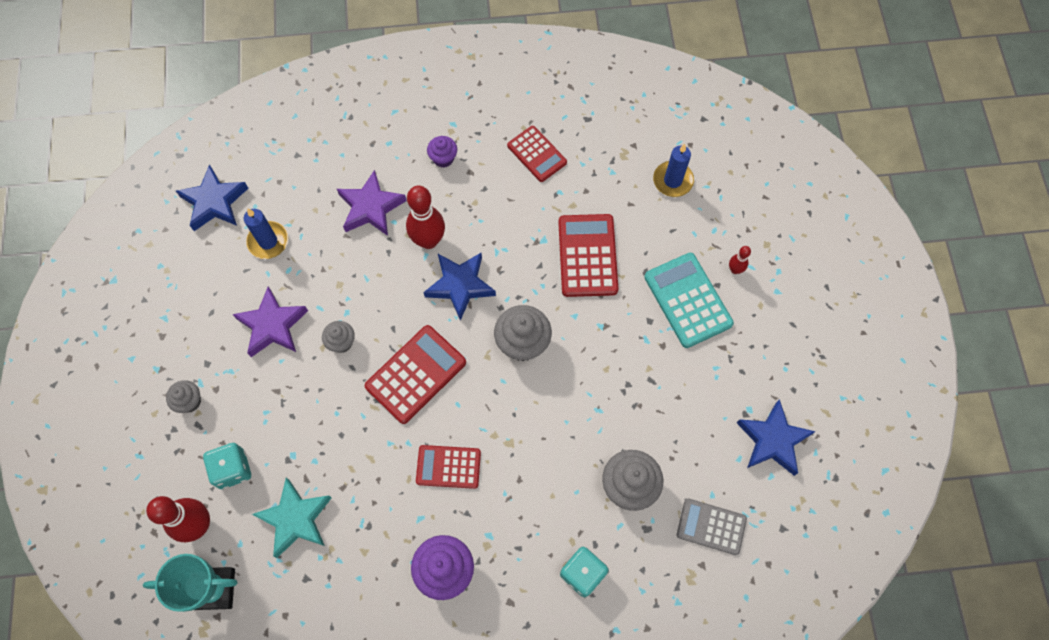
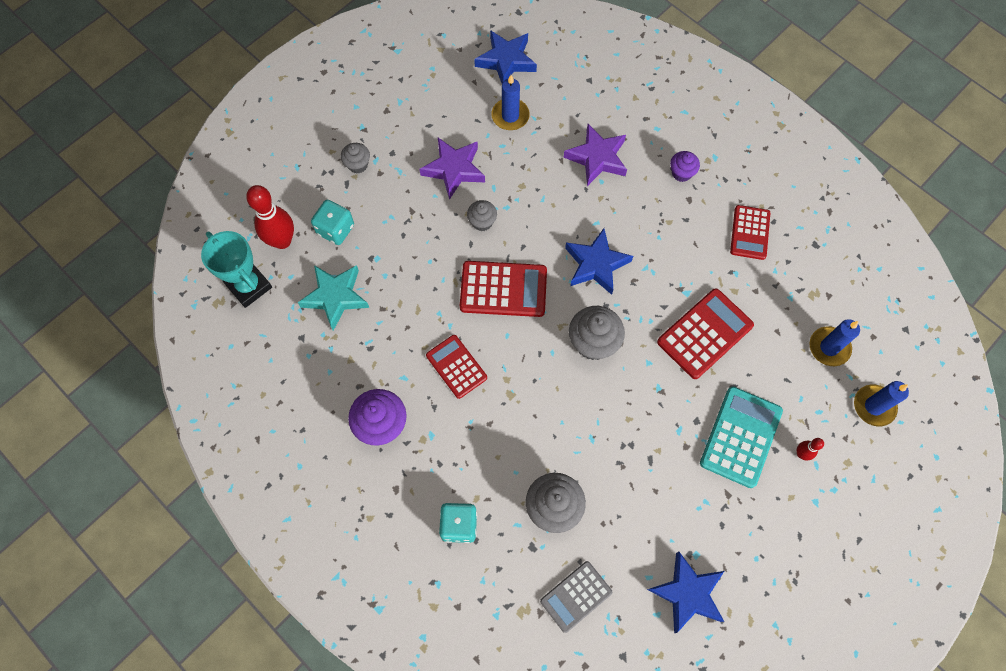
camera: 50 degrees right, 0 degrees up
(428, 240) = (609, 215): red bowling pin -> none
(711, 526) = (576, 596): grey calculator -> grey calculator turned 105 degrees counterclockwise
(741, 190) = (874, 406): none -> blue candle

